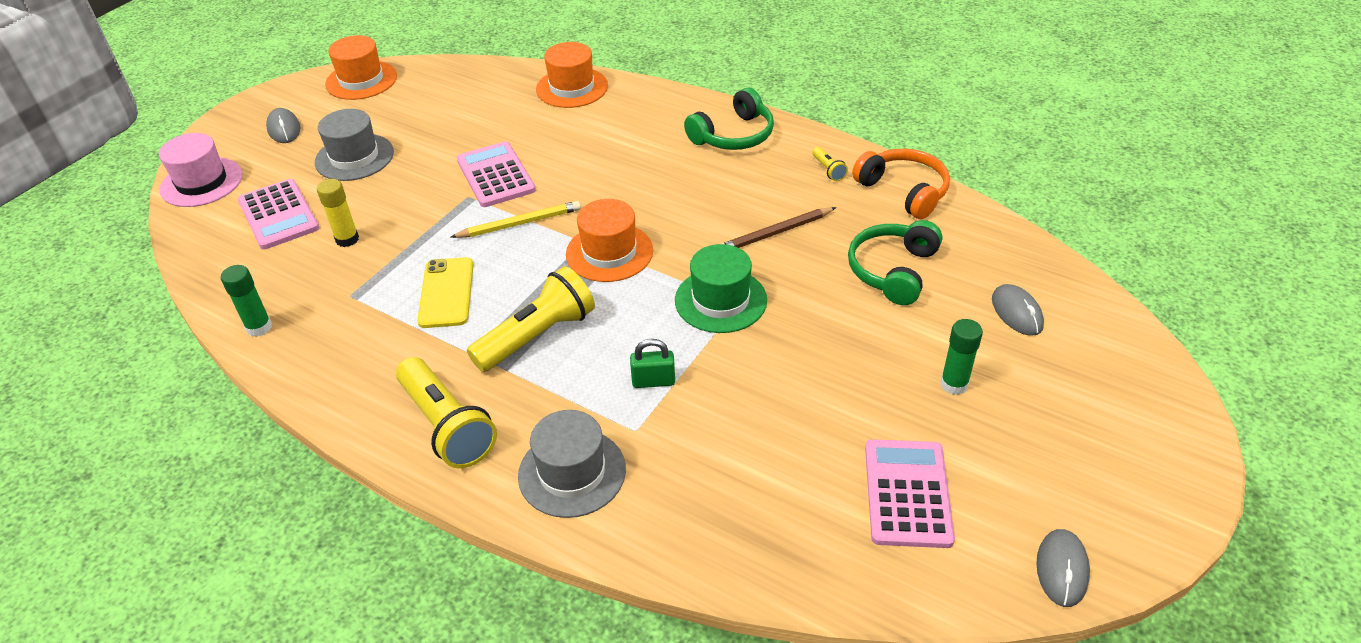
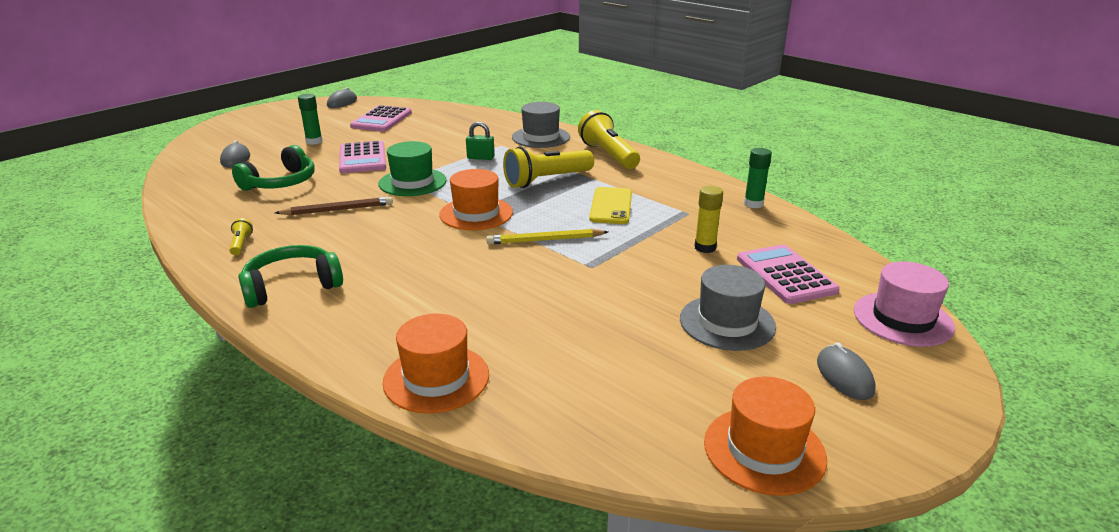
camera: 170 degrees left, 15 degrees down
(496, 175) = (561, 281): pink calculator -> pink calculator (362, 158)
(903, 191) = (203, 222): orange headphones -> none

